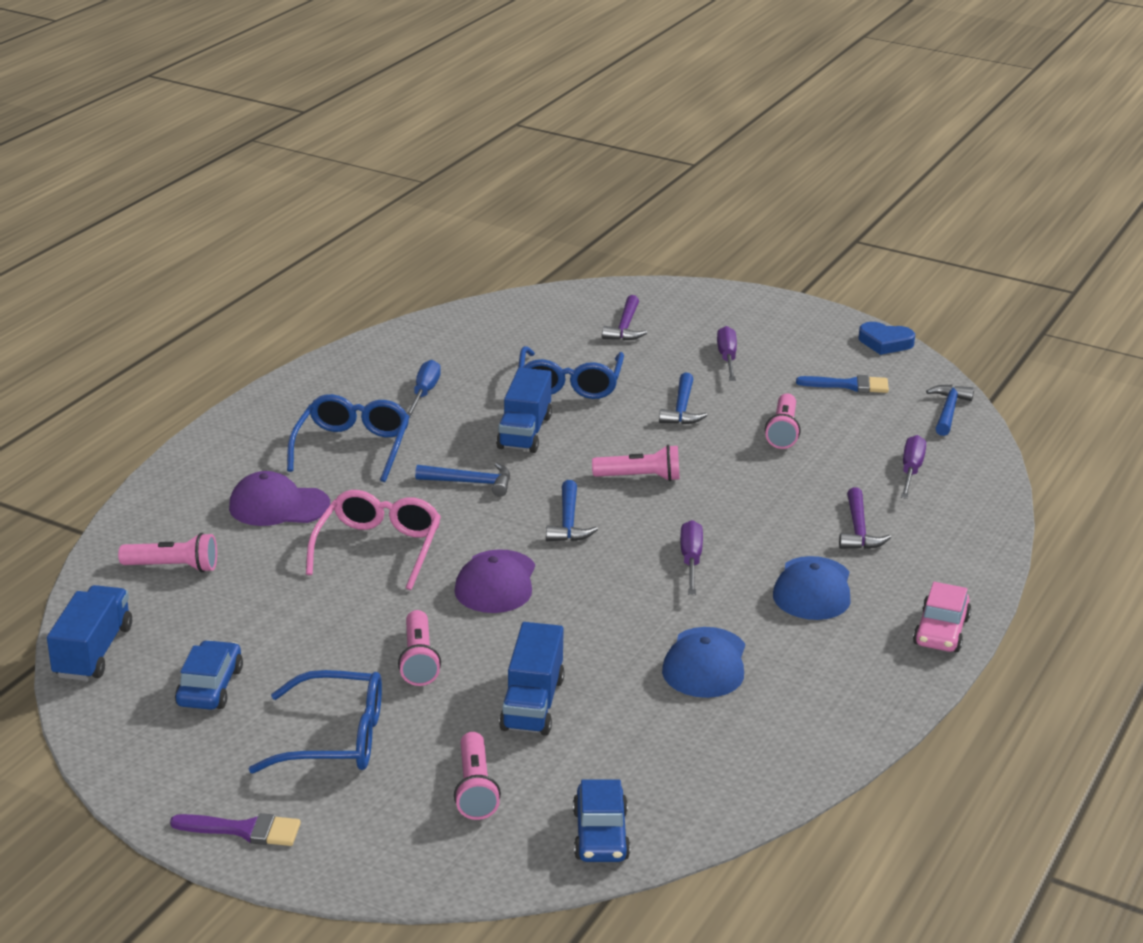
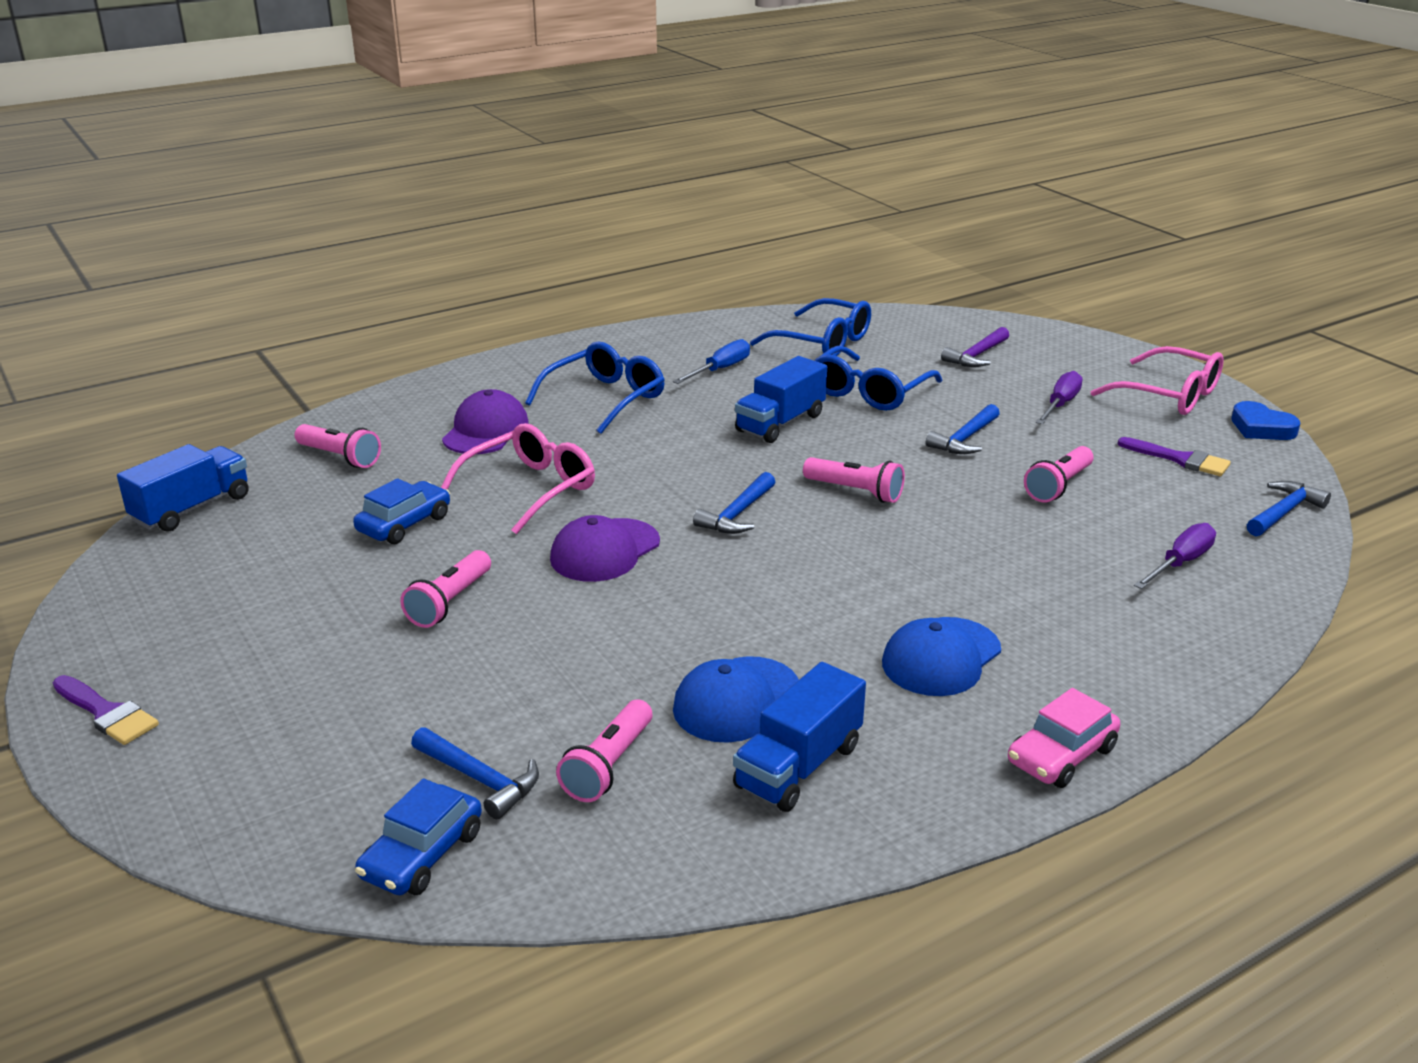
camera: 30 degrees right, 0 degrees up
(210, 687) = (243, 568): blue car -> blue car (404, 524)
(278, 506) = (486, 431): purple cap -> purple cap turned 75 degrees clockwise
(335, 739) = (288, 653): blue glasses -> blue glasses (822, 342)
(470, 483) = (680, 454): blue hammer -> blue hammer (479, 779)
(475, 789) = (355, 751): pink flashlight -> pink flashlight (608, 766)
(532, 704) = (509, 682): blue truck -> blue truck (798, 766)
(691, 561) = (828, 587): purple screwdriver -> none
(800, 329) = (1169, 395): none -> pink glasses
(849, 385) = (1180, 459): blue brush -> purple brush
(858, 530) = (1057, 608): purple hammer -> none

